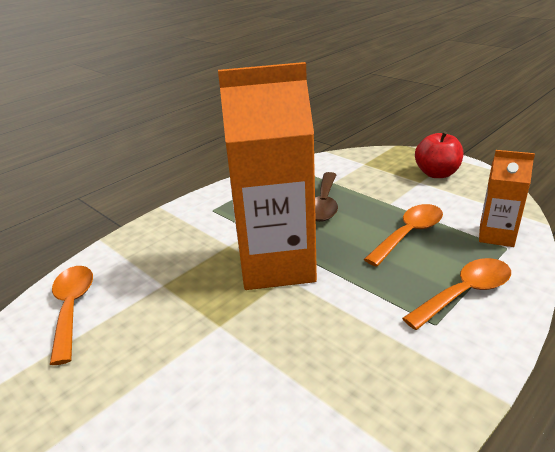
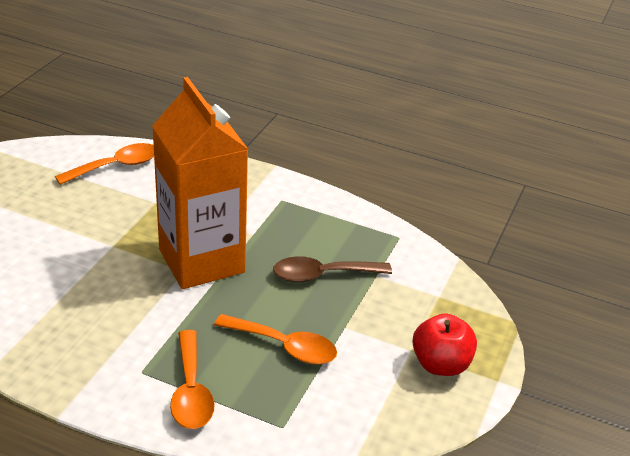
camera: 65 degrees right, 5 degrees up
(465, 293) = (191, 391): orange spoon -> orange spoon turned 45 degrees clockwise
(496, 236) = (305, 418): orange carton -> none

